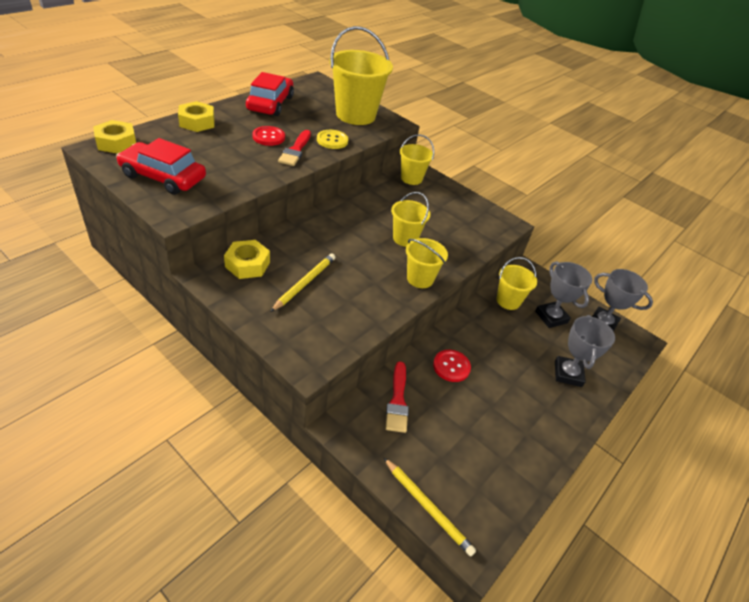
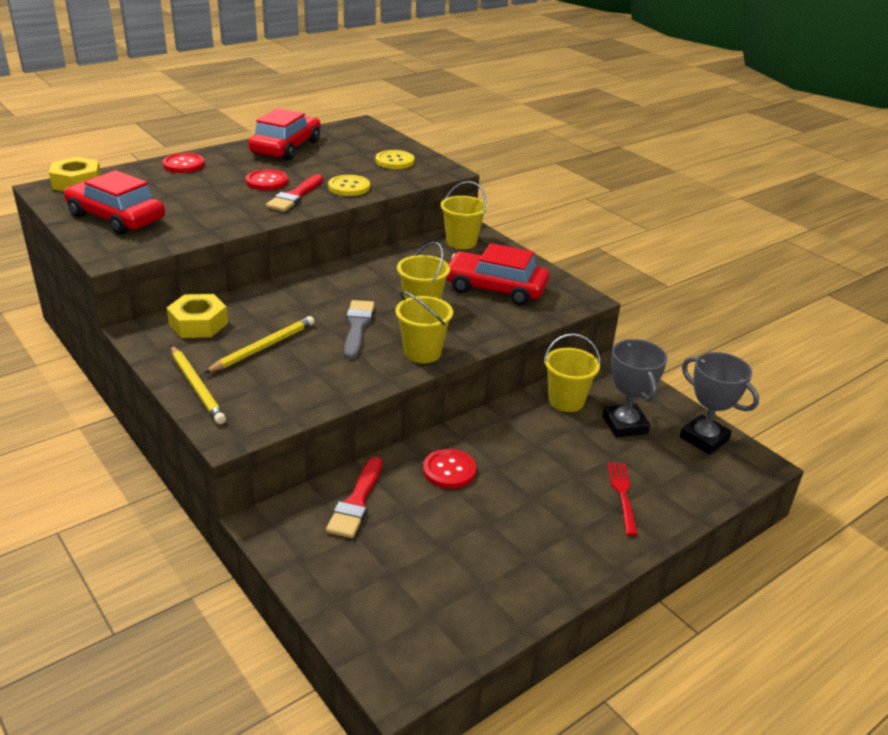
camera: 15 degrees right, 10 degrees down
(197, 122) = (183, 165): yellow nut -> red button
(355, 115) = (394, 161): yellow bucket -> yellow button
(366, 259) = (357, 326): none -> grey brush
(427, 507) = (348, 625): yellow pencil -> yellow pencil (196, 387)
(449, 218) = (495, 288): none -> red car
(567, 374) = (622, 494): grey trophy -> red fork

